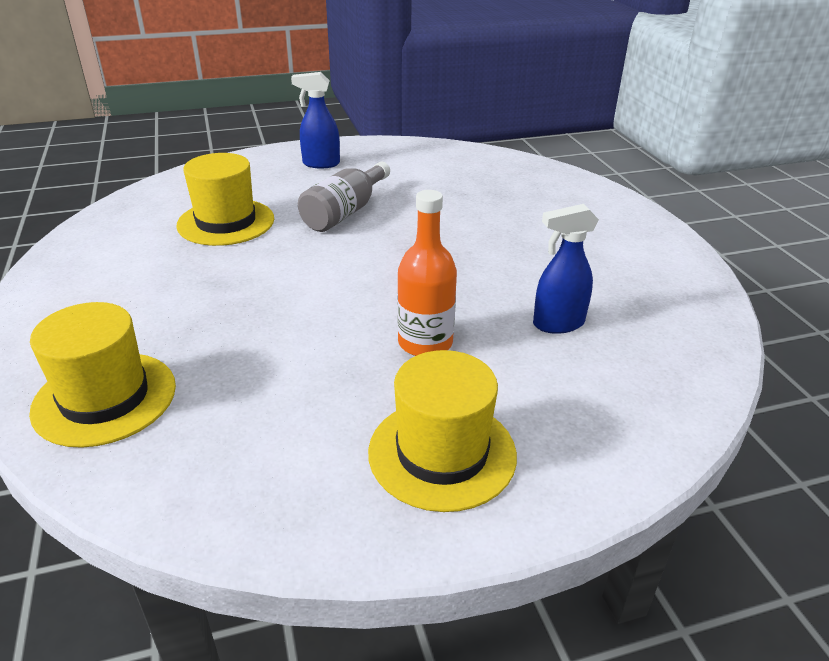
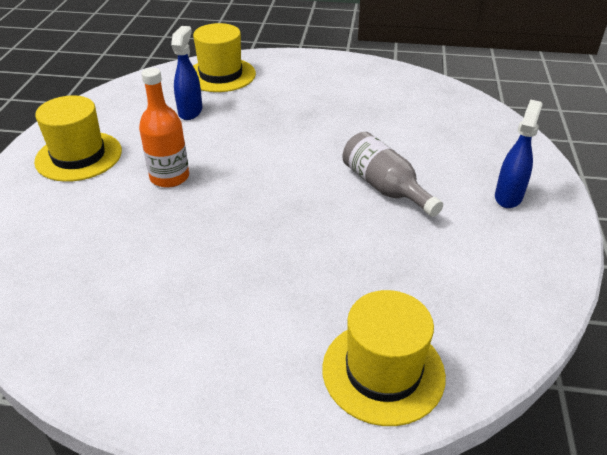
camera: 115 degrees right, 5 degrees up
(226, 222) = (397, 128): yellow hat -> yellow hat (383, 371)
(557, 324) = (129, 246): blue spray bottle -> blue spray bottle (190, 111)

